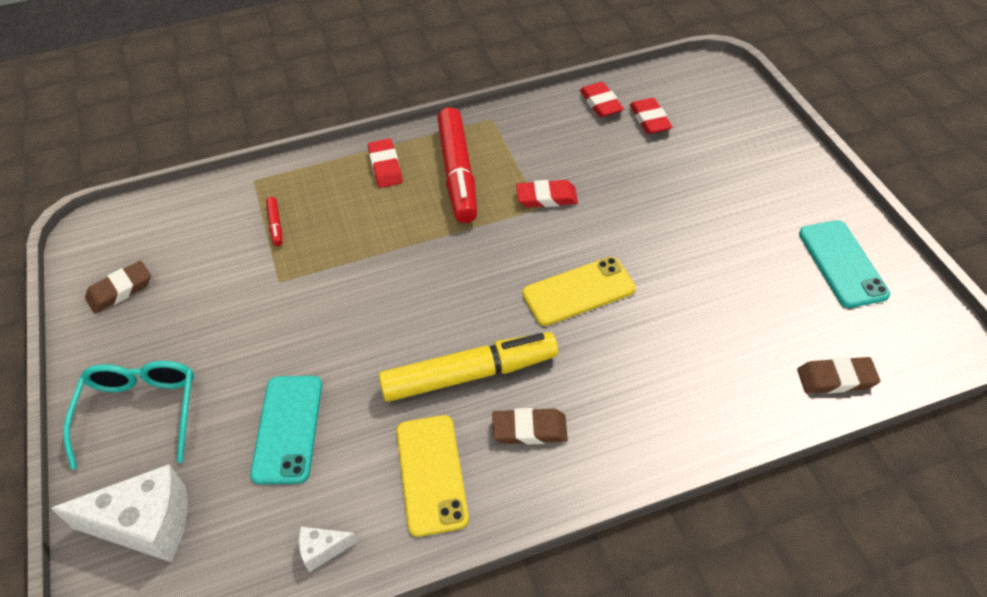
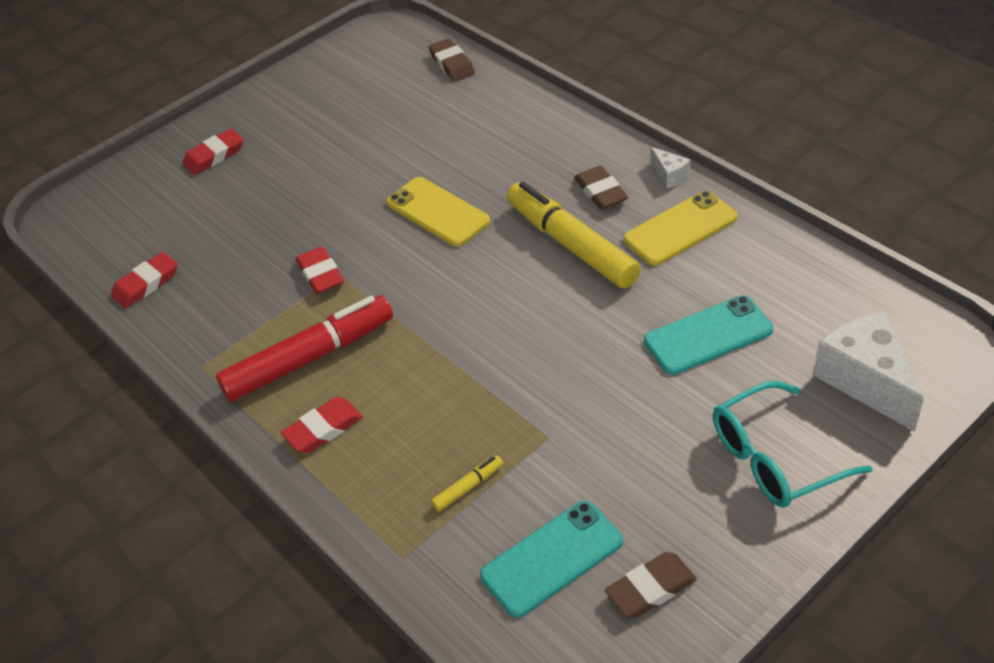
camera: 110 degrees left, 5 degrees down
(120, 290) = (651, 589): brown eraser -> brown eraser turned 60 degrees counterclockwise
(275, 225) = (468, 487): red marker -> yellow marker
(322, 550) = (789, 260): white cheese -> white cheese (669, 175)
(650, 119) = (166, 238): red eraser -> red eraser (214, 155)
(842, 263) = (328, 83): turquoise phone -> turquoise phone (552, 558)

